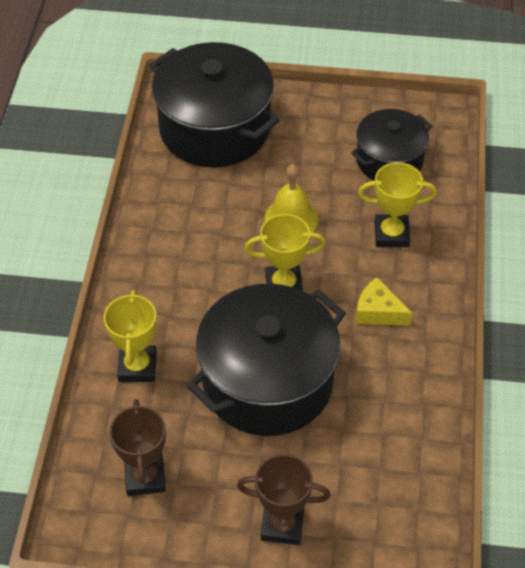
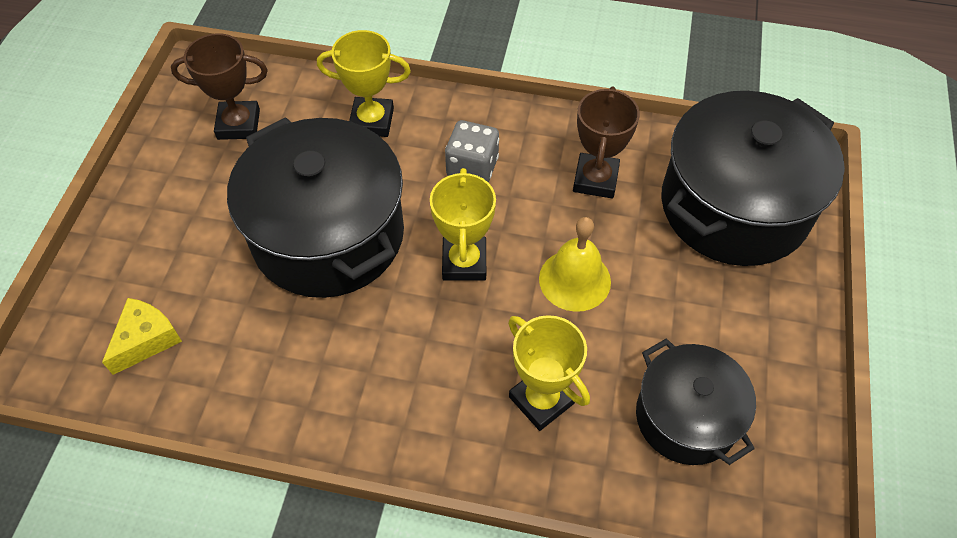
camera: 95 degrees right, 5 degrees up
(188, 288) = (472, 167): none -> grey dice
(282, 524) = (147, 234): brown trophy -> brown trophy (595, 179)
(378, 312) = (409, 364): yellow cheese -> yellow cheese (146, 340)
(391, 234) = (541, 400): yellow trophy -> yellow trophy turned 45 degrees counterclockwise

